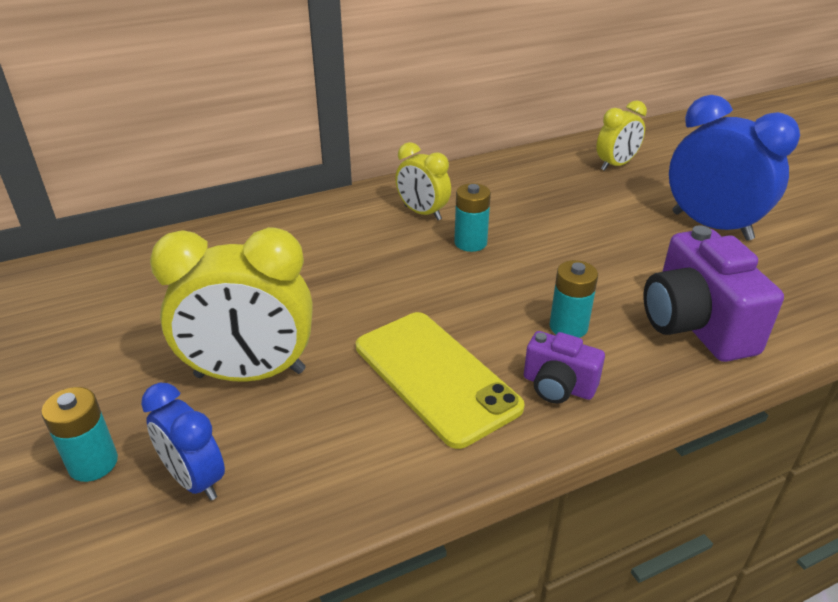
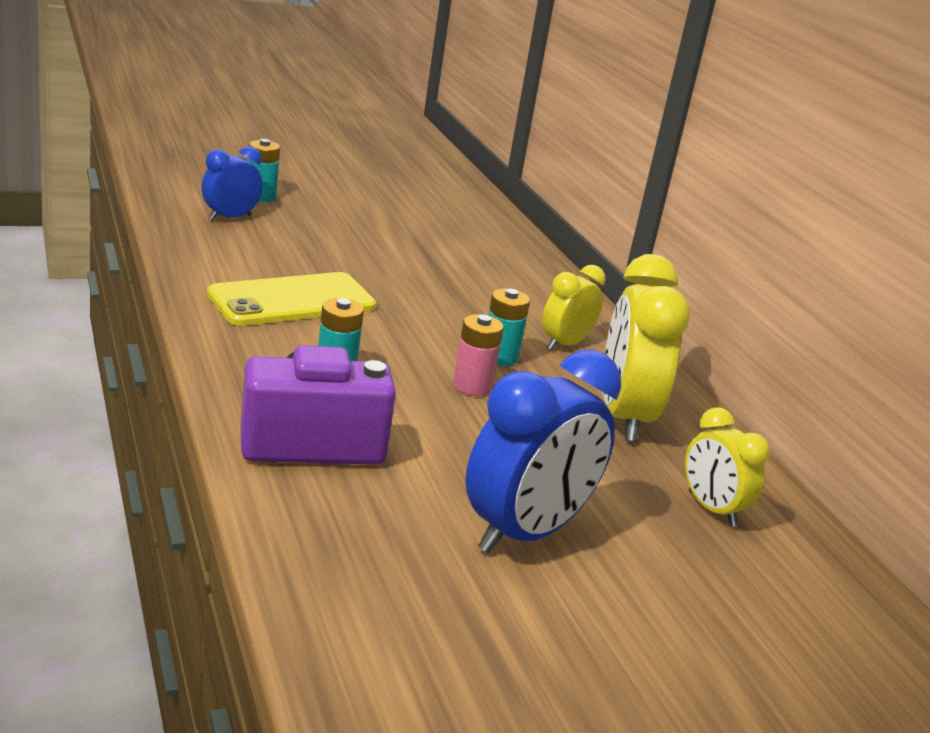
camera: 90 degrees right, 10 degrees down
(250, 374) = (326, 242): yellow clock -> yellow clock (624, 417)
(534, 254) = (472, 386): none -> pink battery
(558, 386) = (254, 345): purple camera -> none

